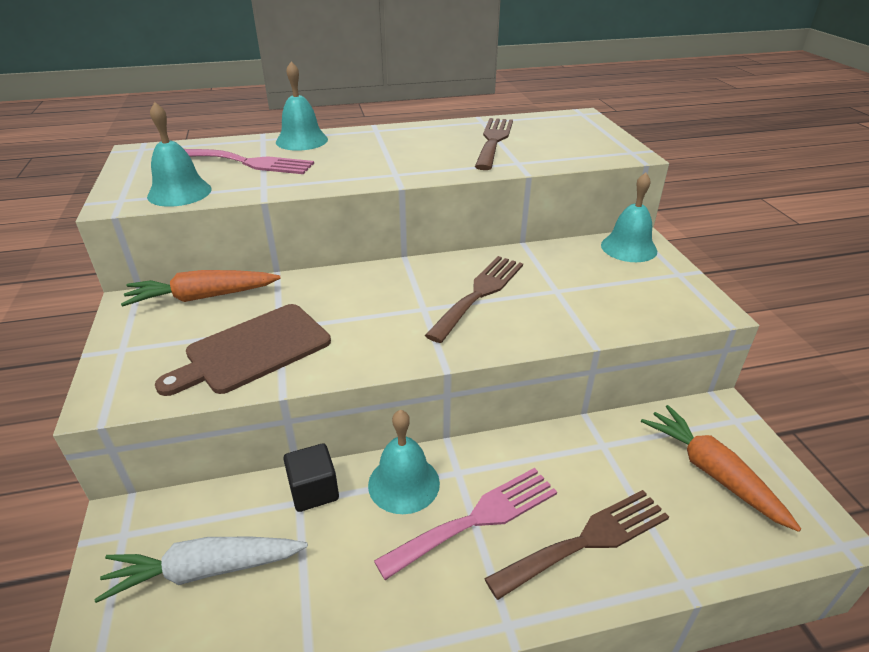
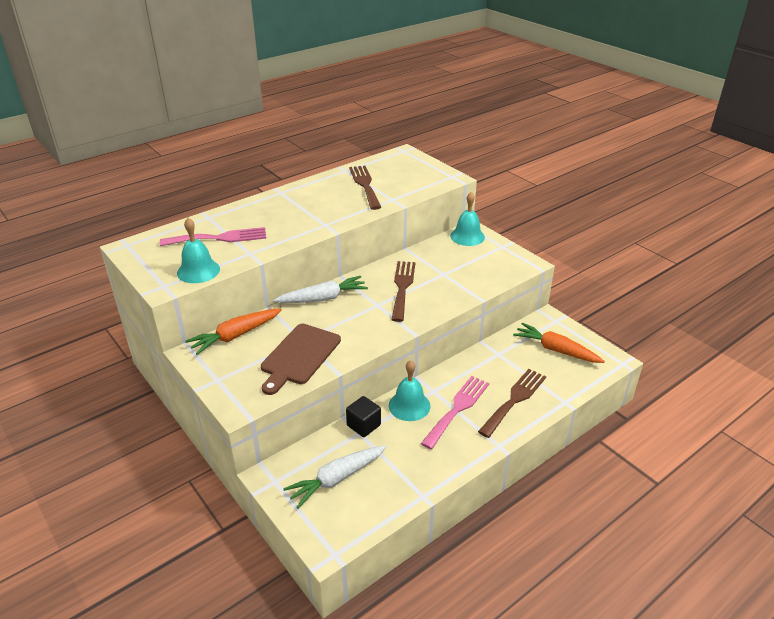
camera: 25 degrees left, 0 degrees up
(302, 140) = (237, 212): turquoise bell -> none
(356, 279) = (323, 298): none -> white carrot

